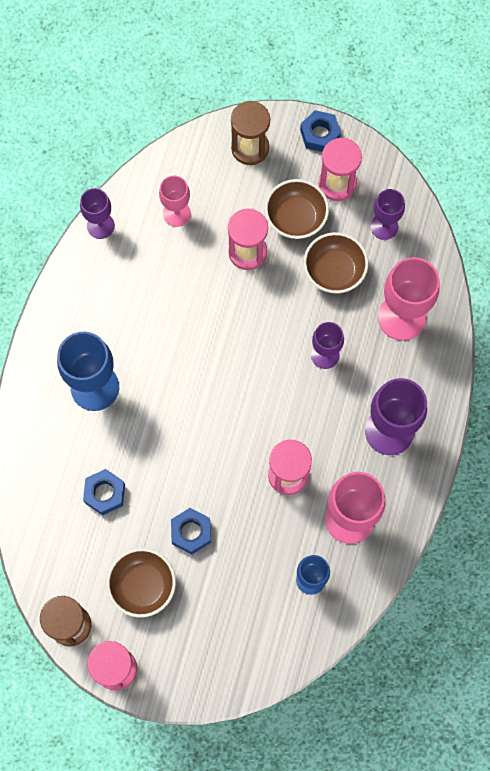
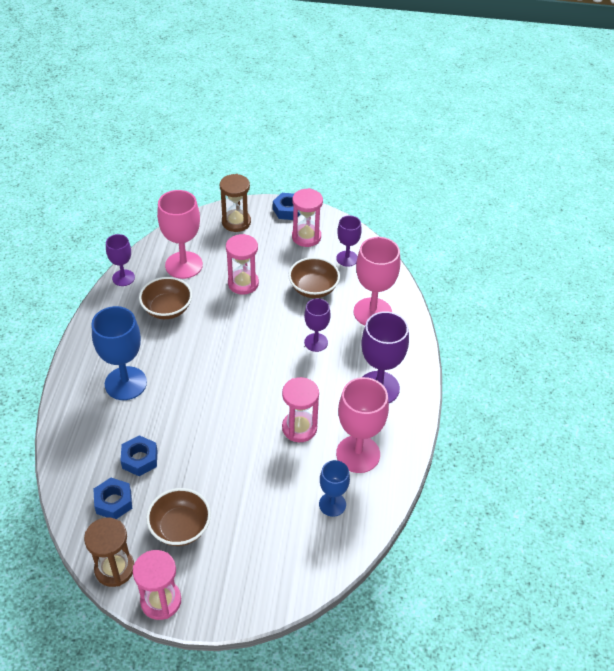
camera: 10 degrees left, 25 degrees down
(176, 213) = (184, 265): pink goblet -> pink goblet, size x1.69
(191, 532) = (220, 480): blue nut -> blue nut (113, 502)
(296, 218) = (278, 259): brown bowl -> brown bowl (167, 309)

